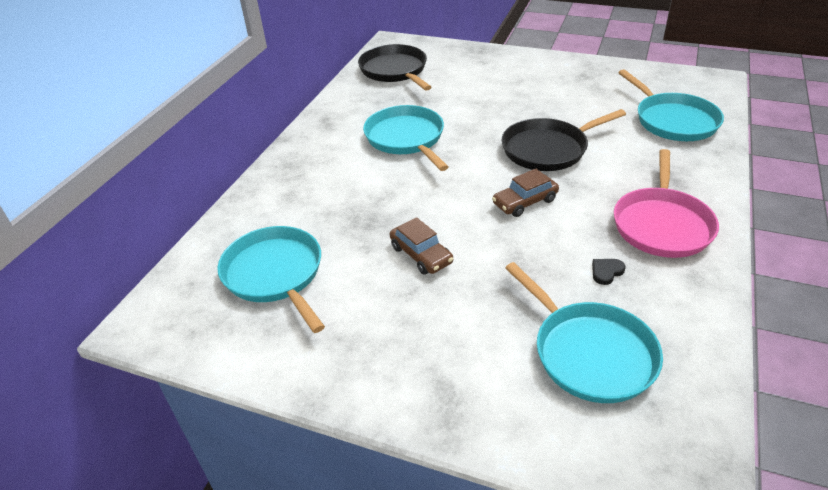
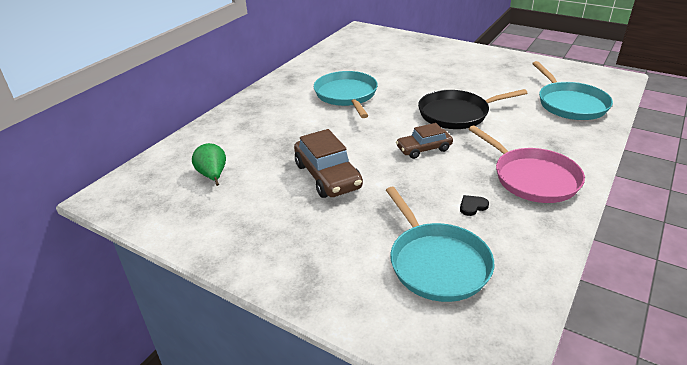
camera: 10 degrees right, 5 degrees down
(275, 274) = (213, 176): turquoise pan -> green pear
(395, 70) = (355, 48): black pan -> none
(421, 255) = (327, 176): brown car -> brown car, size x1.57
(662, 225) = (532, 178): pink pan -> pink pan turned 60 degrees counterclockwise

